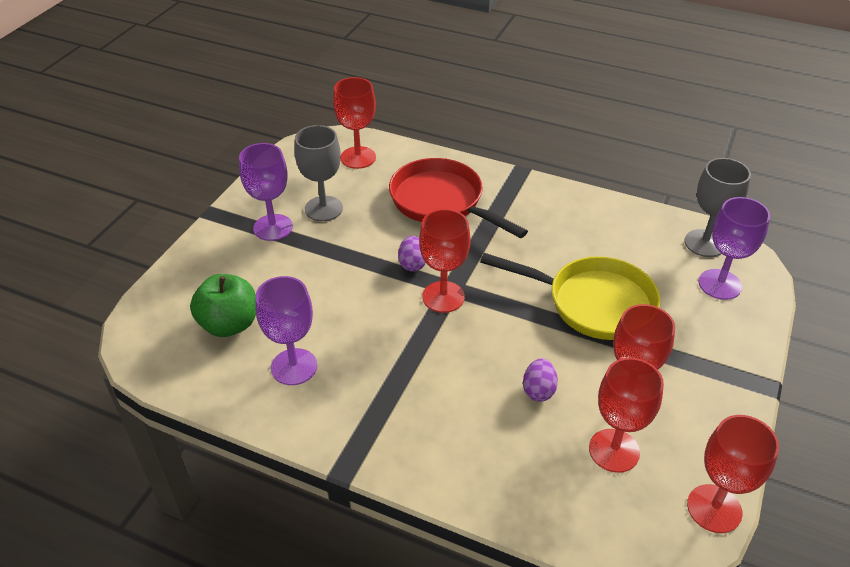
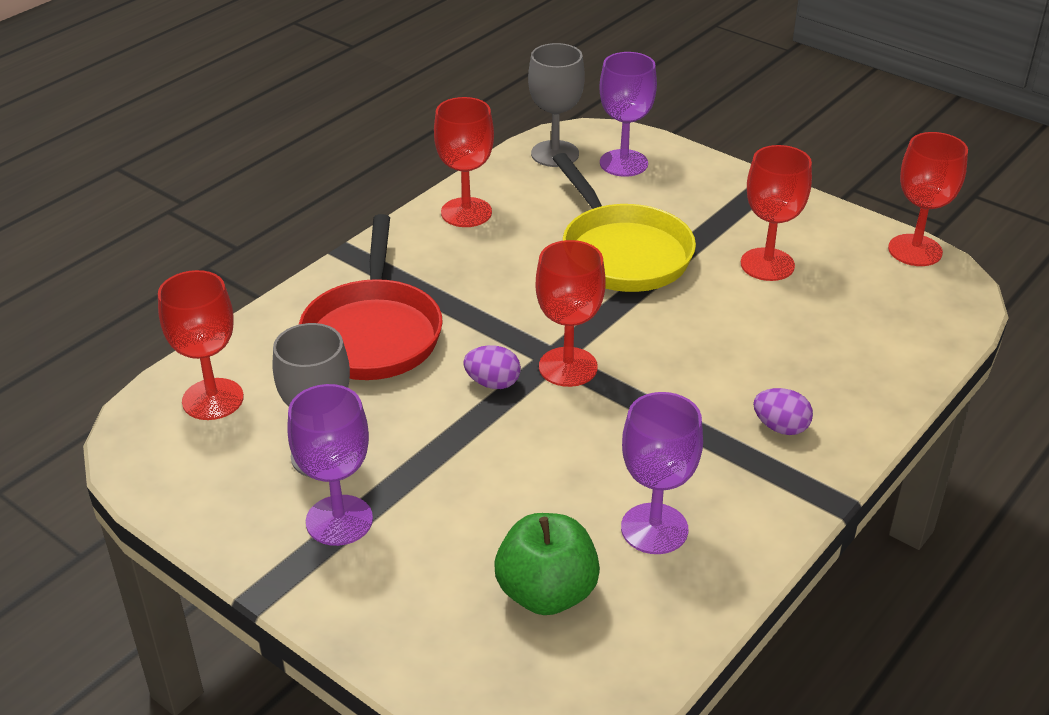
camera: 75 degrees left, 5 degrees down
(441, 202) = (373, 333): red pan -> red pan turned 60 degrees counterclockwise
(538, 390) = (746, 323): purple egg -> purple egg (780, 427)
(593, 303) = (622, 253): yellow pan -> yellow pan turned 120 degrees clockwise
(614, 450) = (838, 291): red goblet -> red goblet (466, 212)

